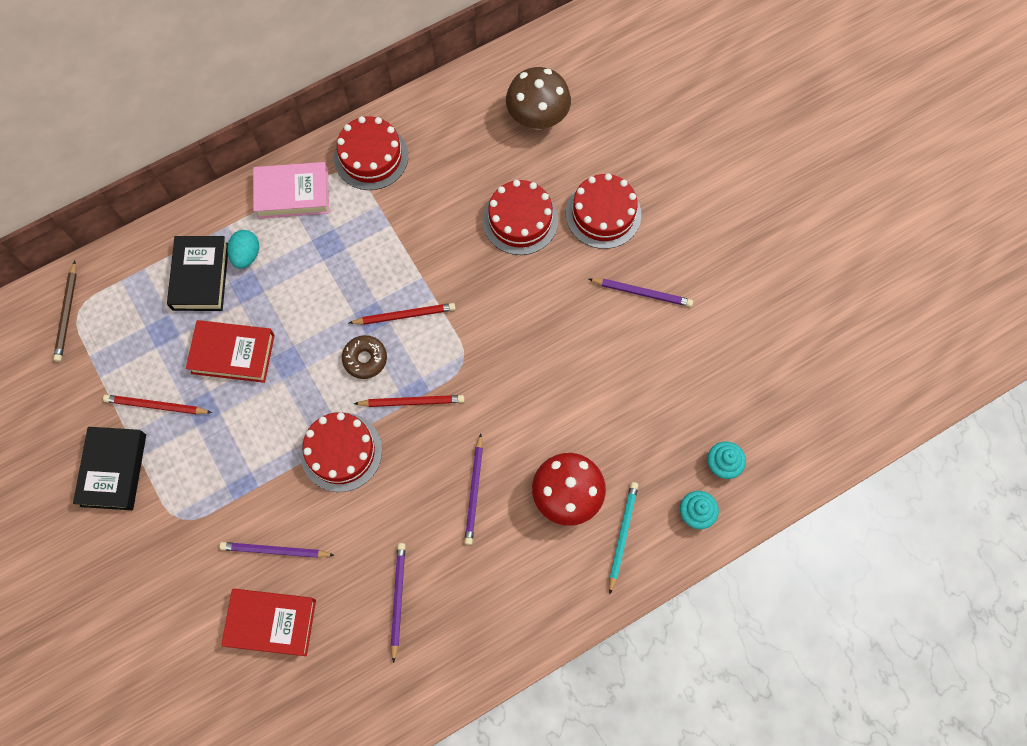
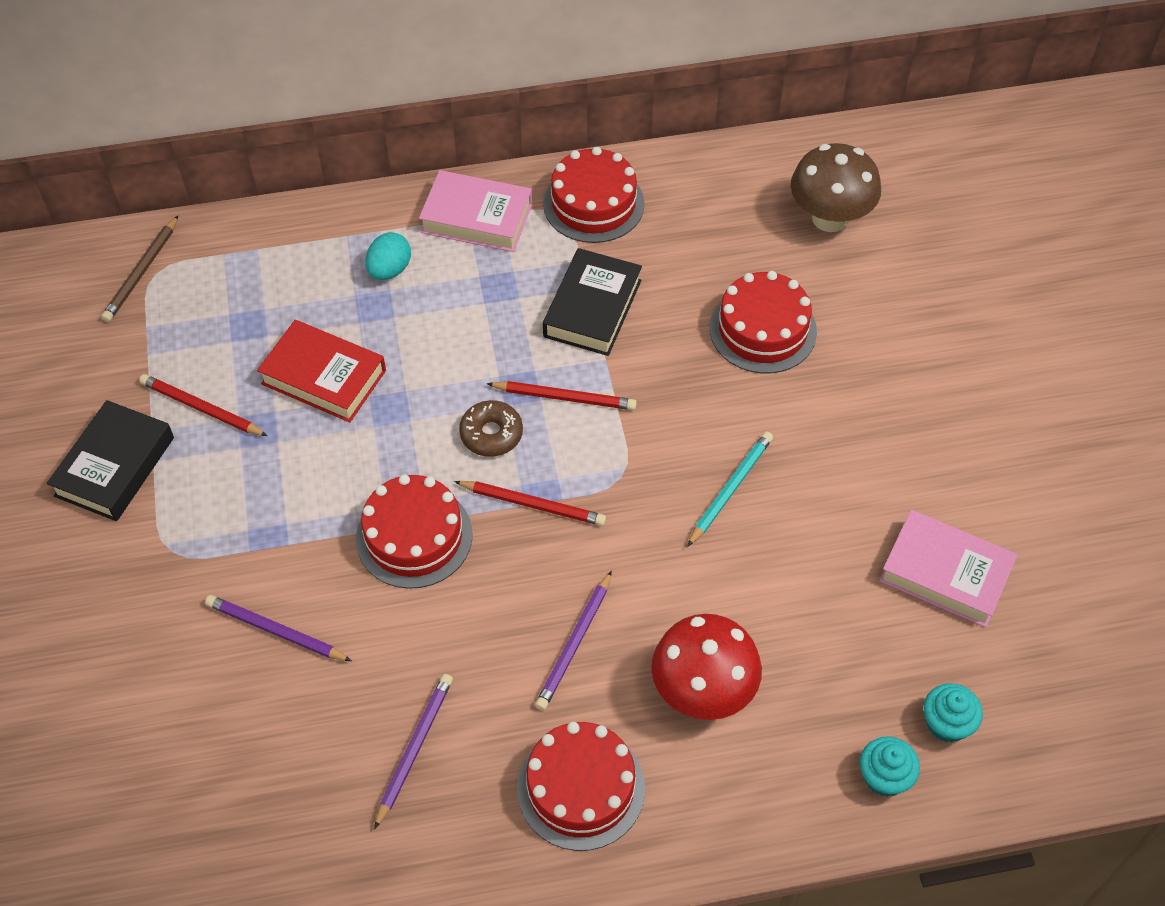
camera: 20 degrees right, 15 degrees down
(200, 276) = (322, 277): black book -> black book (592, 308)
(271, 622) = (232, 720): red book -> none
(603, 214) = (880, 354): red cake -> red cake (581, 788)
(622, 535) = (765, 771): turquoise pencil -> turquoise pencil (730, 489)
(642, 293) = (901, 465): purple pencil -> none
(692, 361) = (945, 573): none -> pink book

